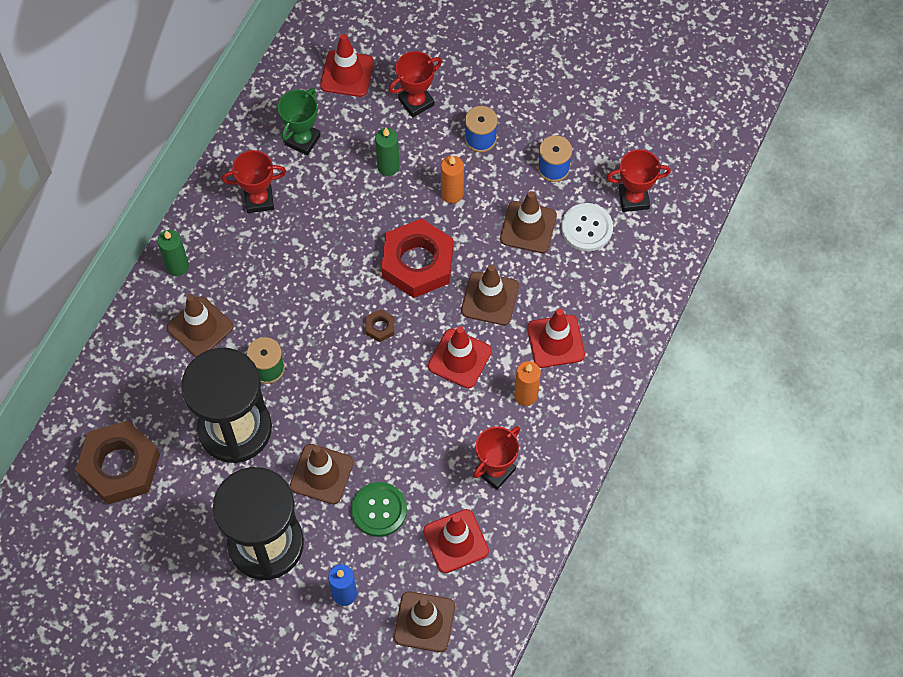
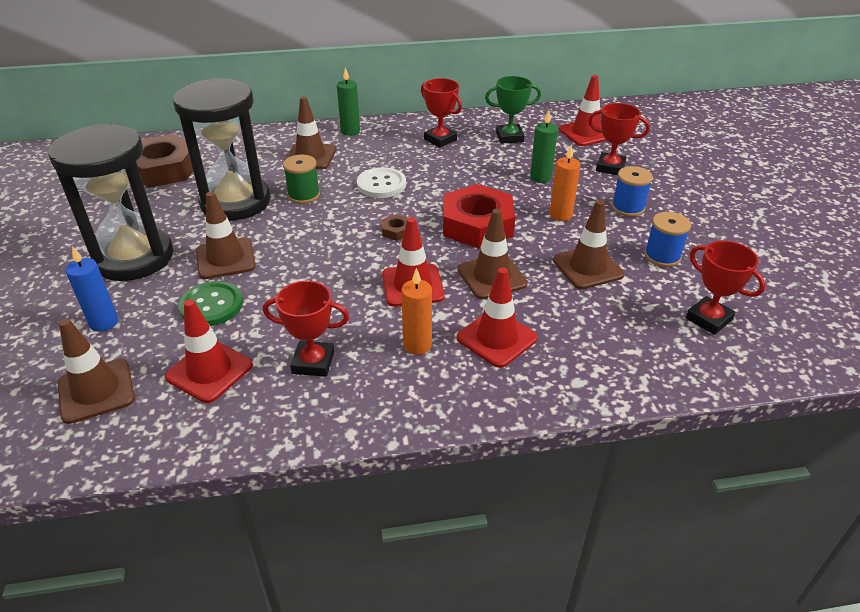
camera: 55 degrees right, 25 degrees down
(586, 228) = (636, 303): white button -> white button (381, 184)

